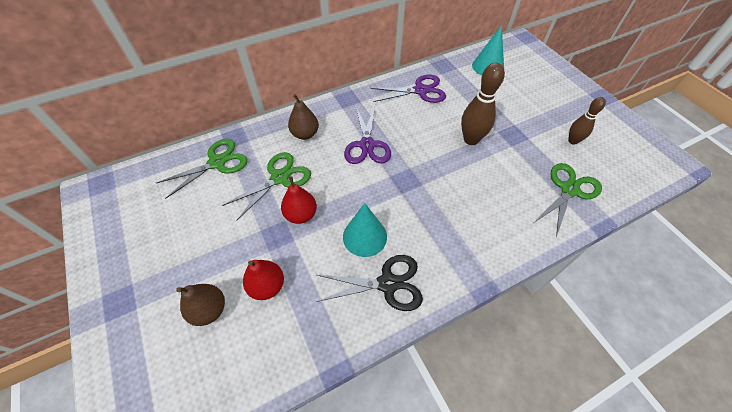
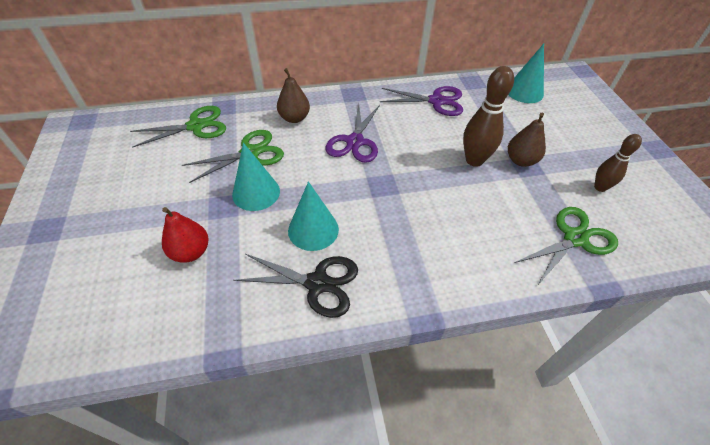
camera: 15 degrees right, 5 degrees down
(209, 310) = (124, 259): brown pear -> brown pear (520, 160)
(301, 215) = (256, 192): red pear -> turquoise cone

